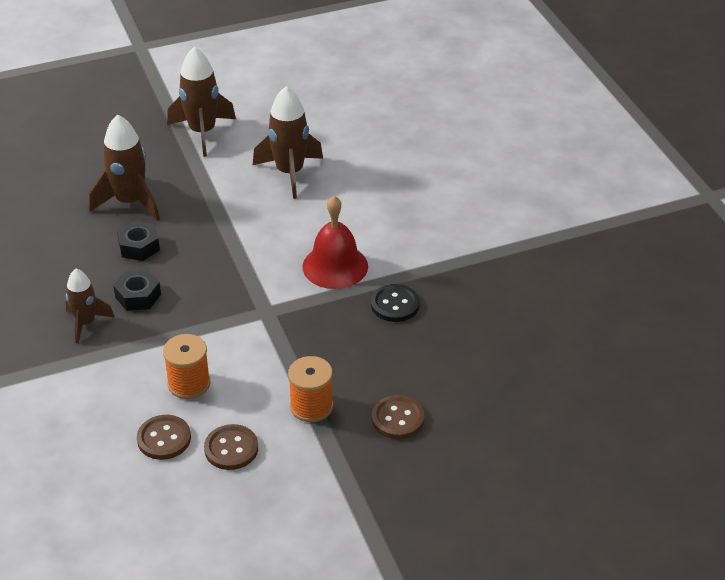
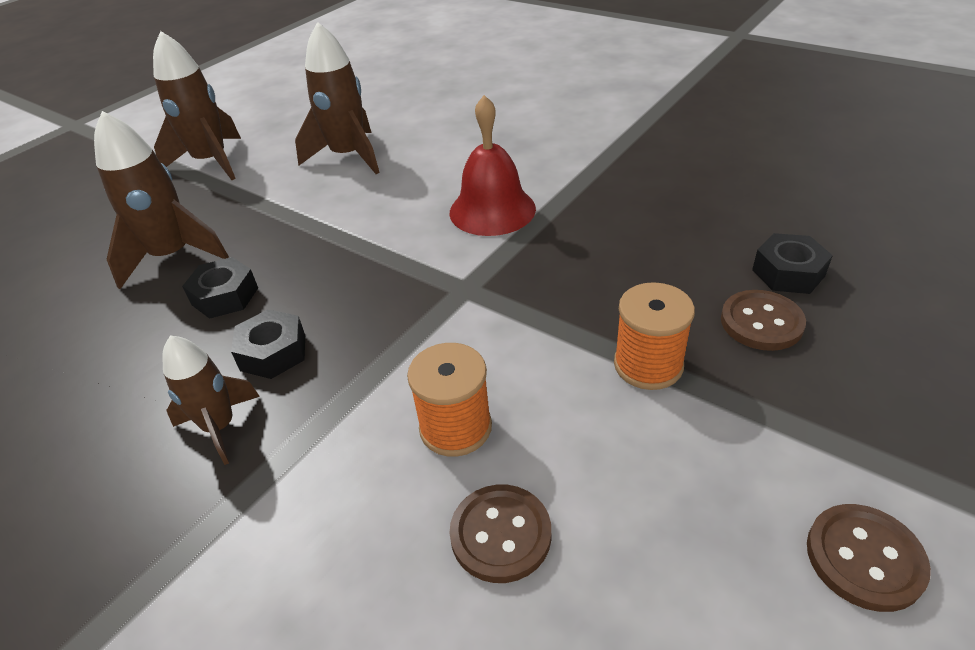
camera: 30 degrees left, 0 degrees up
(231, 449) = (615, 486): brown button -> brown button (864, 558)
(395, 304) = (600, 214): black button -> none
(452, 401) = (788, 273): none -> black nut

